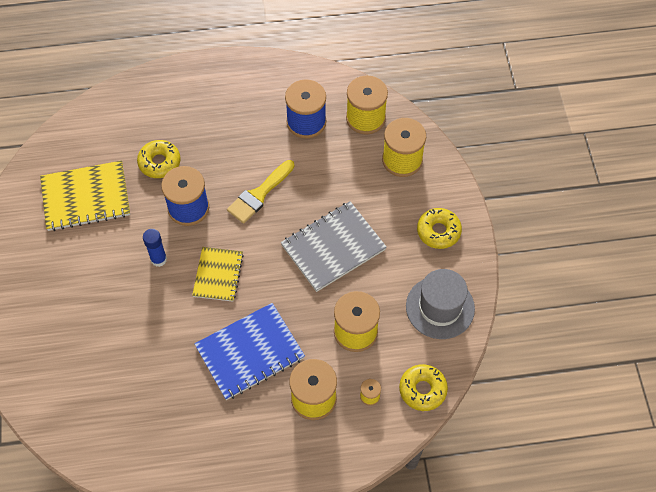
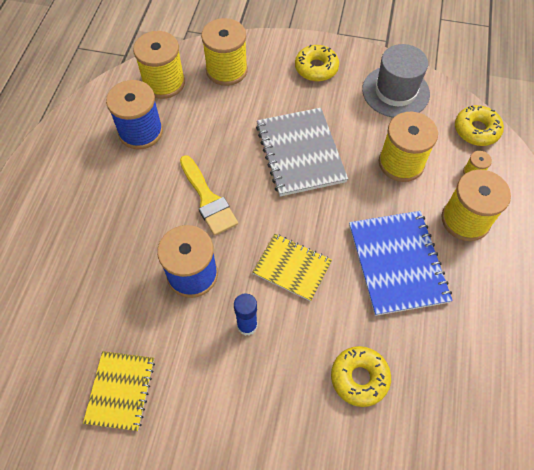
camera: 70 degrees left, 0 degrees up
(86, 197) = (121, 391): yellow notebook -> yellow notebook, size x0.64
(159, 162) = (115, 289): yellow donut -> yellow donut (359, 378)

